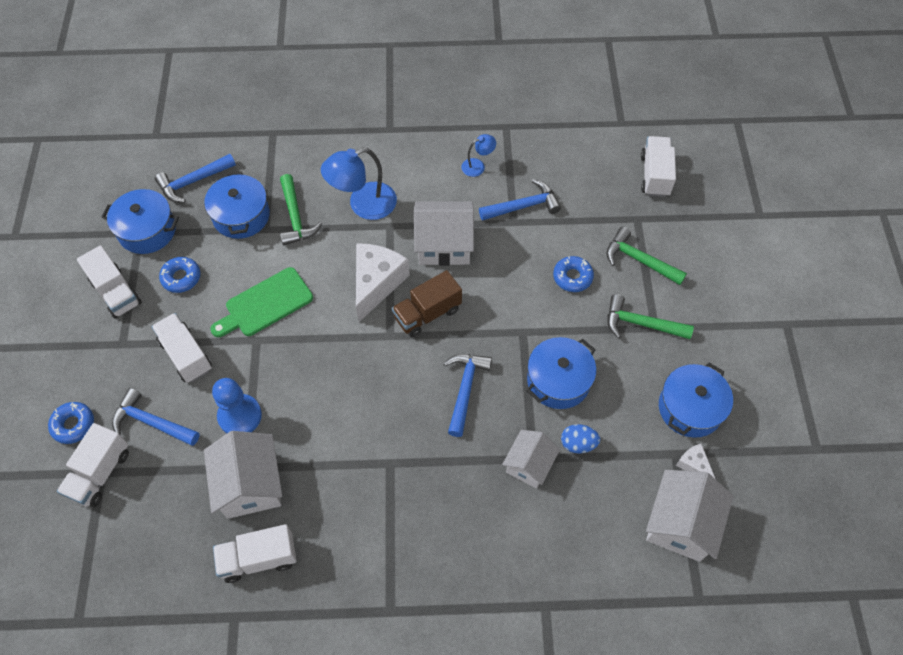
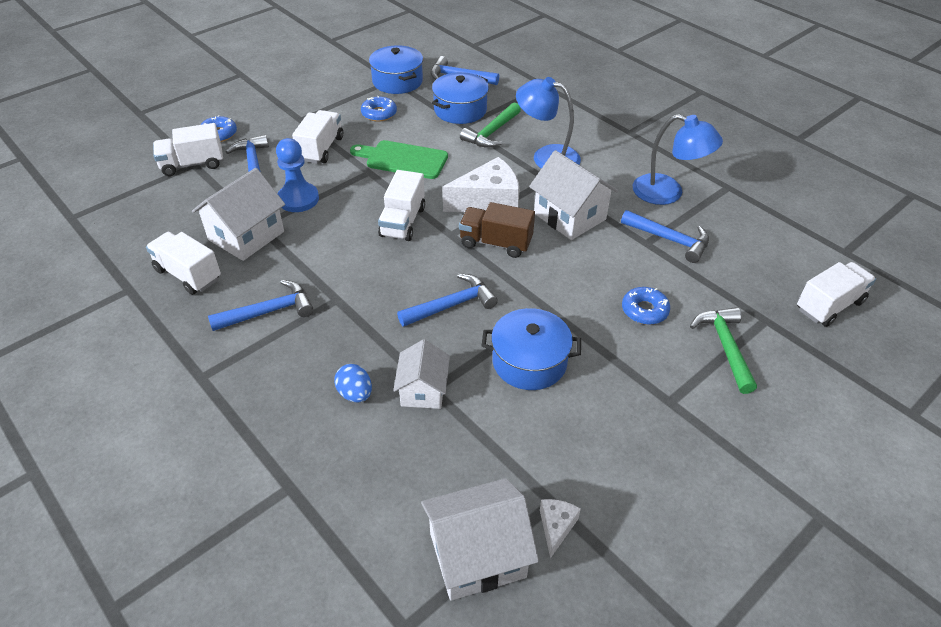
camera: 50 degrees right, 15 degrees down
(116, 292) = (336, 96): white truck -> white truck (403, 222)
(360, 521) = (268, 312): none -> blue hammer
(478, 166) = (668, 193): blue lamp -> blue lamp, size x1.96
(529, 465) = (423, 390): white house -> white house turned 75 degrees counterclockwise
(578, 444) = (480, 414): blue egg -> blue egg (355, 394)
(641, 324) = (661, 388): green hammer -> none
(690, 408) = (617, 484): blue pot -> none

